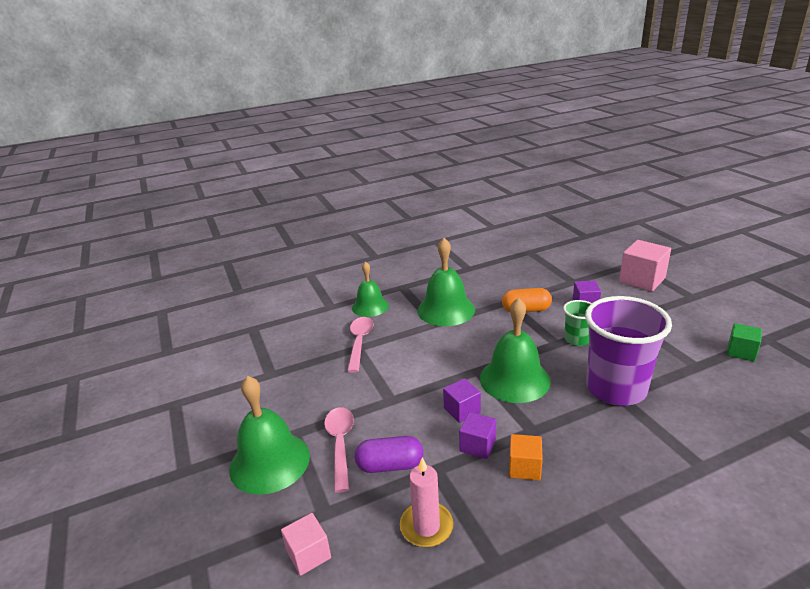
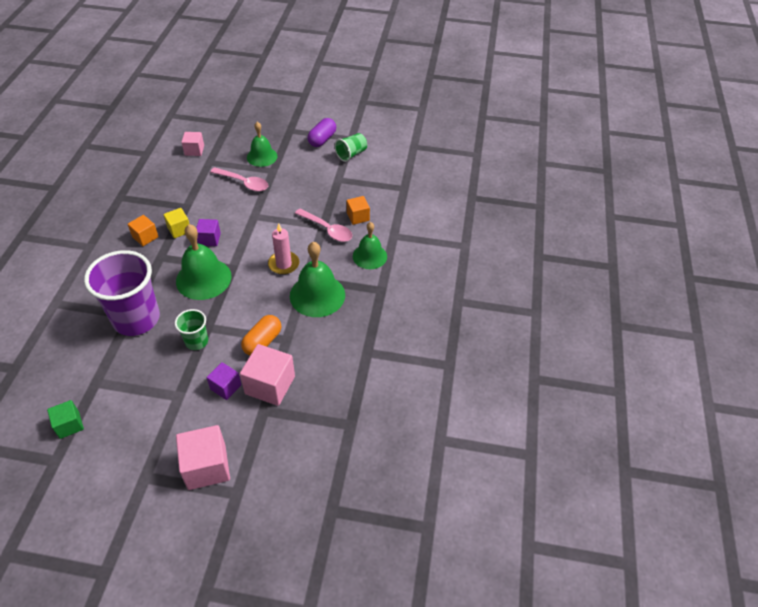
camera: 120 degrees right, 20 degrees up
(212, 387) = (351, 154): none -> green cup
(269, 462) = (262, 156): green bell -> green bell, size x0.66
(323, 334) = (358, 217): none -> orange cube
(390, 465) = (208, 193): purple capsule -> purple capsule (322, 139)
(426, 526) = (161, 187): pink candle -> pink candle (284, 264)
(477, 445) = (179, 229): purple cube -> yellow cube
(553, 288) = (270, 385): none -> pink cube

